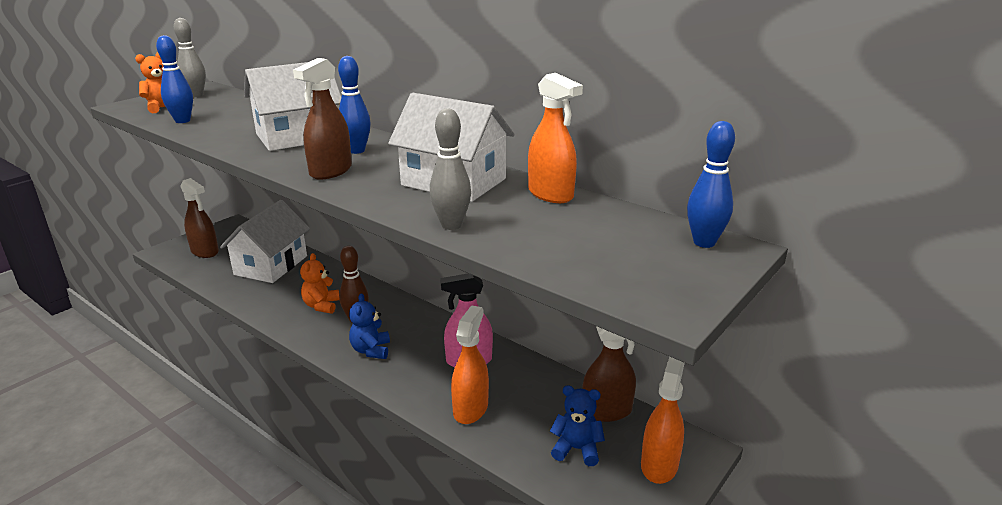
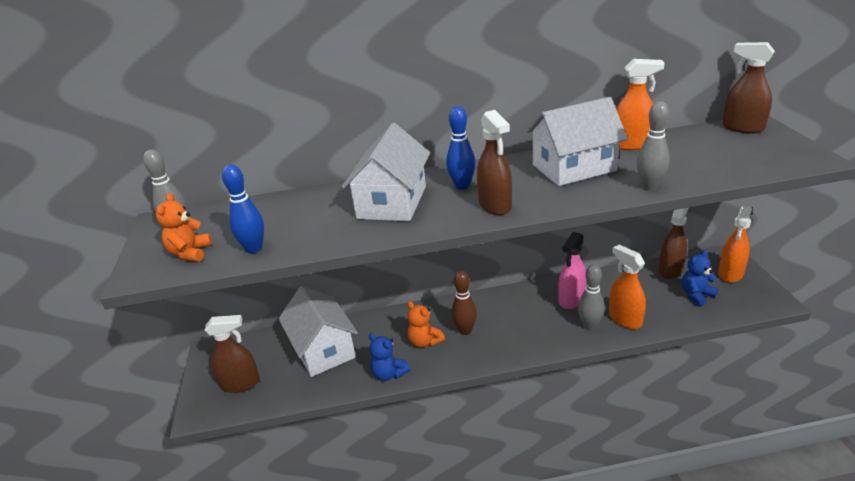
camera: 45 degrees left, 5 degrees up
(371, 350) = (515, 337): blue teddy bear -> blue teddy bear (389, 374)
(434, 389) = (589, 326): none -> grey bowling pin
(659, 465) = (730, 274): orange spray bottle -> orange spray bottle turned 120 degrees counterclockwise
(704, 242) = (742, 128): blue bowling pin -> brown spray bottle

